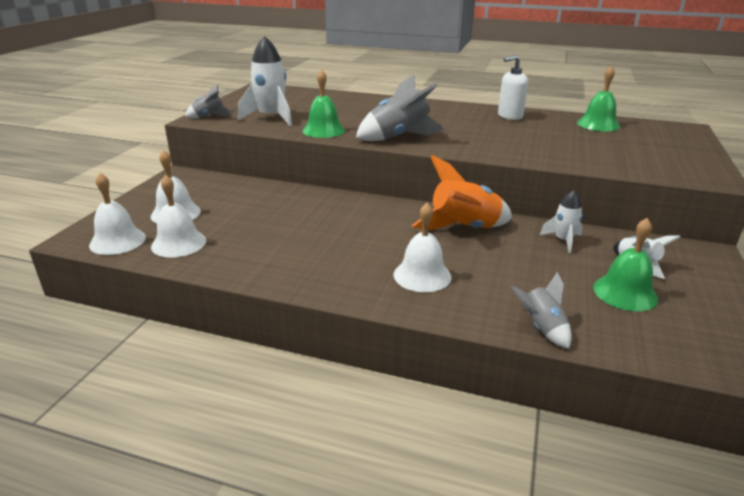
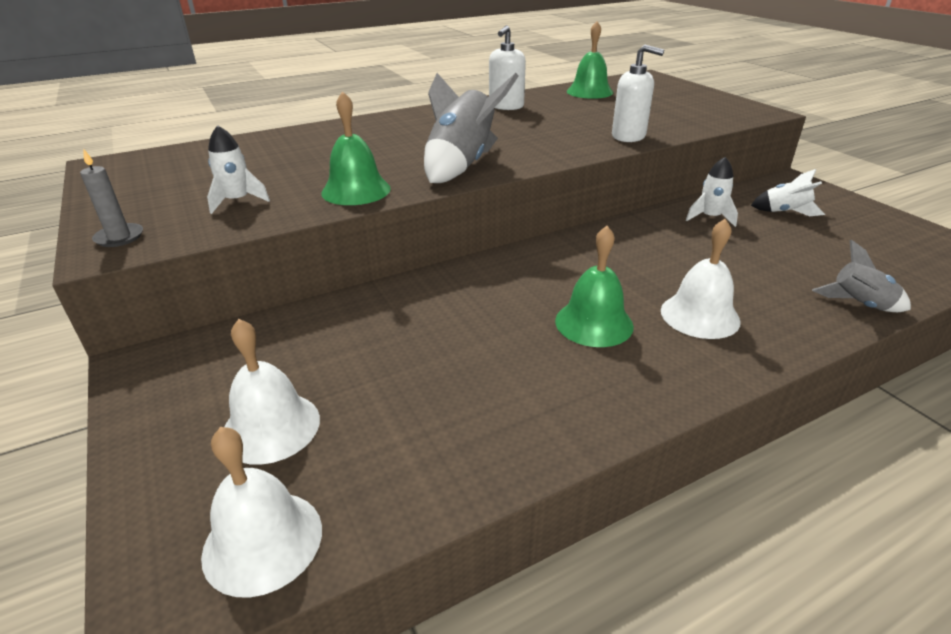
camera: 45 degrees left, 5 degrees up
(179, 243) = (377, 468): white bell -> none
(209, 116) = (119, 237): grey rocket -> grey candle
(271, 118) = (237, 201): white rocket -> white rocket, size x0.56
(464, 228) = (628, 246): orange rocket -> none
(543, 157) = (628, 136): none -> white soap dispenser
(625, 293) = (828, 240): green bell -> green bell (594, 323)

